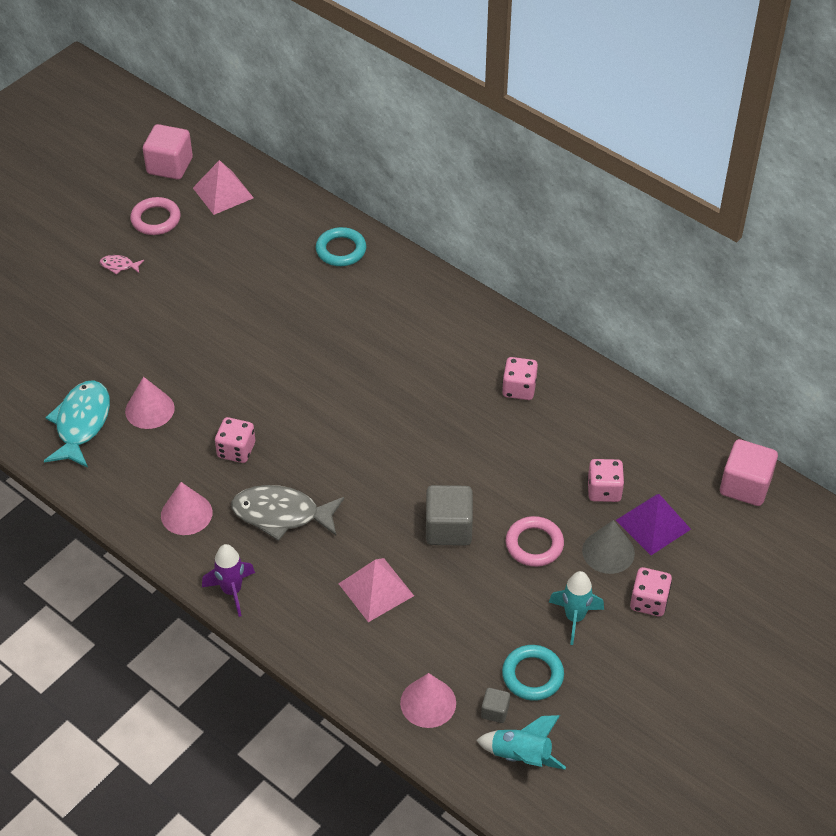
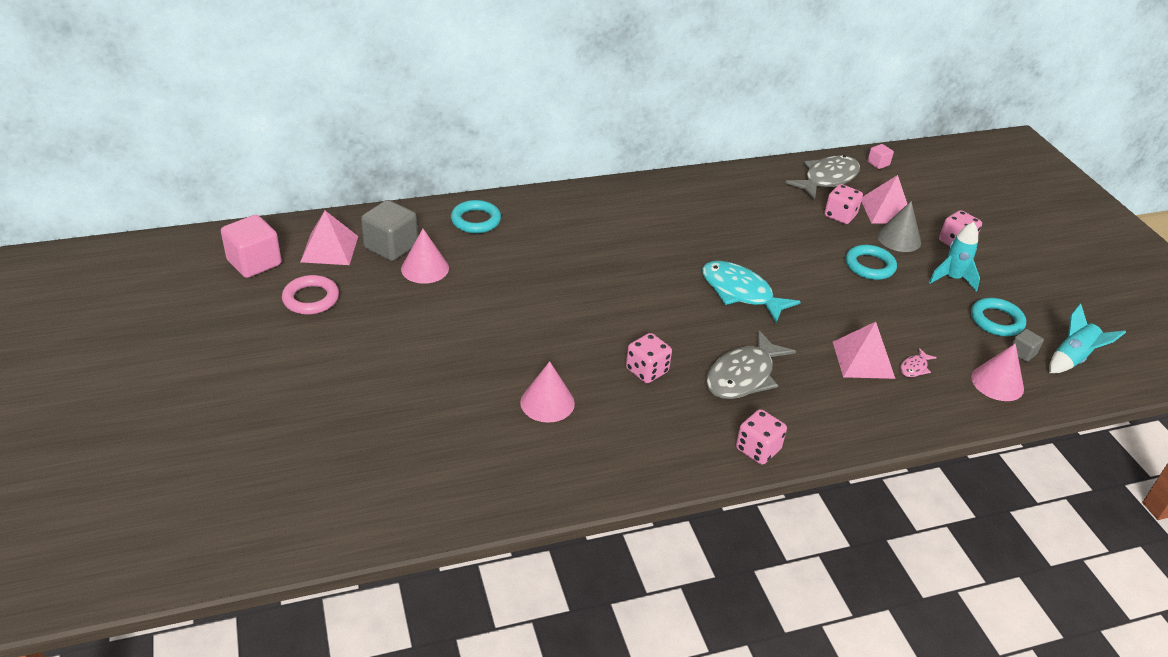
camera: 60 degrees left, 10 degrees down
(81, 423) = (521, 456): turquoise fish -> turquoise fish (740, 292)
(119, 266) = (341, 345): pink fish -> pink fish (914, 367)
(186, 514) = (697, 432): pink cone -> pink cone (425, 268)
(232, 591) = (810, 442): purple rocket -> none
(448, 528) = (825, 297): grey cube -> grey cube (391, 246)
(519, 389) = (711, 207): pink dice -> pink dice (757, 449)
(534, 544) = (869, 266): pink ring -> turquoise ring
(653, 524) = (886, 210): purple pyramid -> pink pyramid
(666, 455) = (827, 179): none -> grey fish
(745, 486) = (878, 164): pink cube -> pink cube, size x0.50

